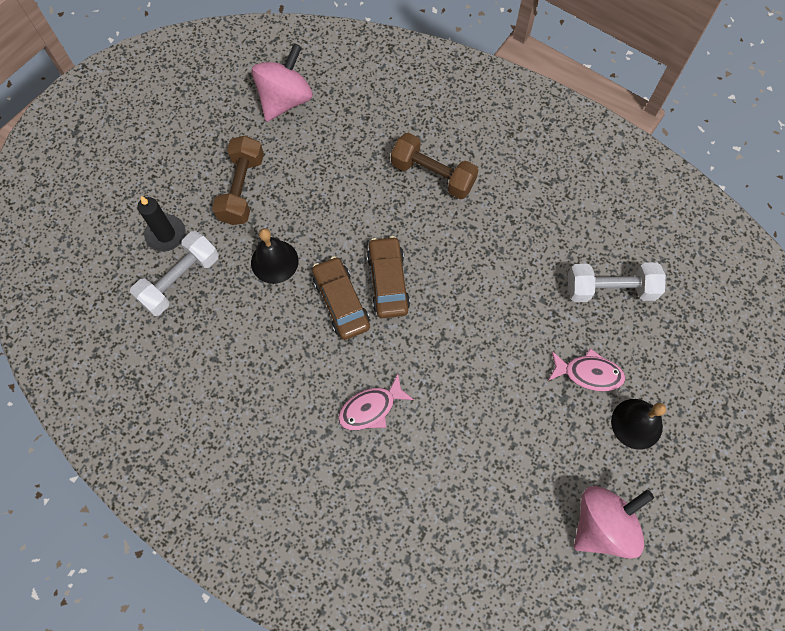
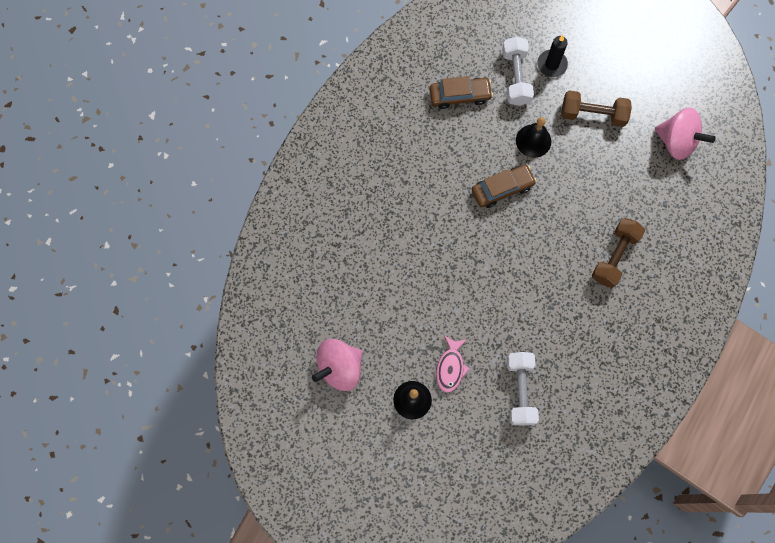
camera: 90 degrees right, 5 degrees up
(180, 280) = (515, 77): white dumbbell -> white dumbbell turned 45 degrees clockwise
(371, 408) = (422, 210): pink fish -> none
(388, 281) = (520, 222): brown car -> brown car (460, 95)
(602, 524) = (340, 368): pink spinning top -> pink spinning top turned 90 degrees clockwise

